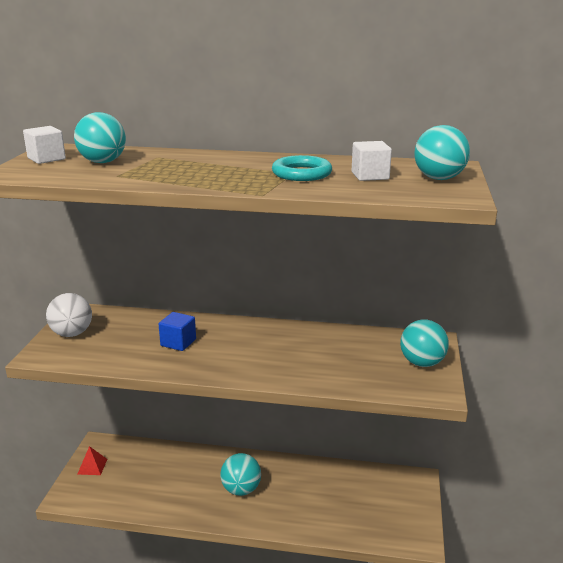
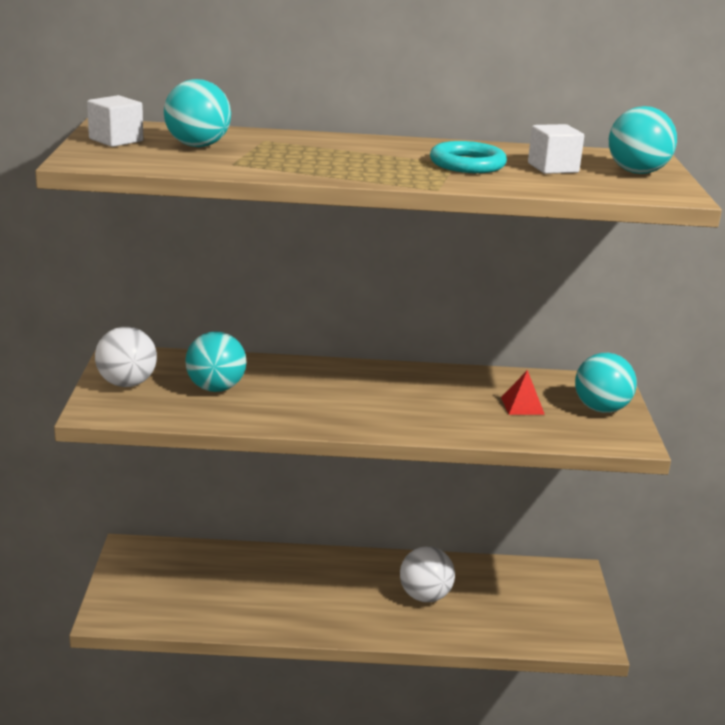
camera: 10 degrees left, 0 degrees up
(92, 466) = (131, 577): red pyramid -> red pyramid (522, 405)
(178, 342) = (279, 392): blue cube -> none
(241, 489) = (348, 595): turquoise ball -> turquoise ball (216, 388)
(298, 493) = (425, 596): none -> white ball

